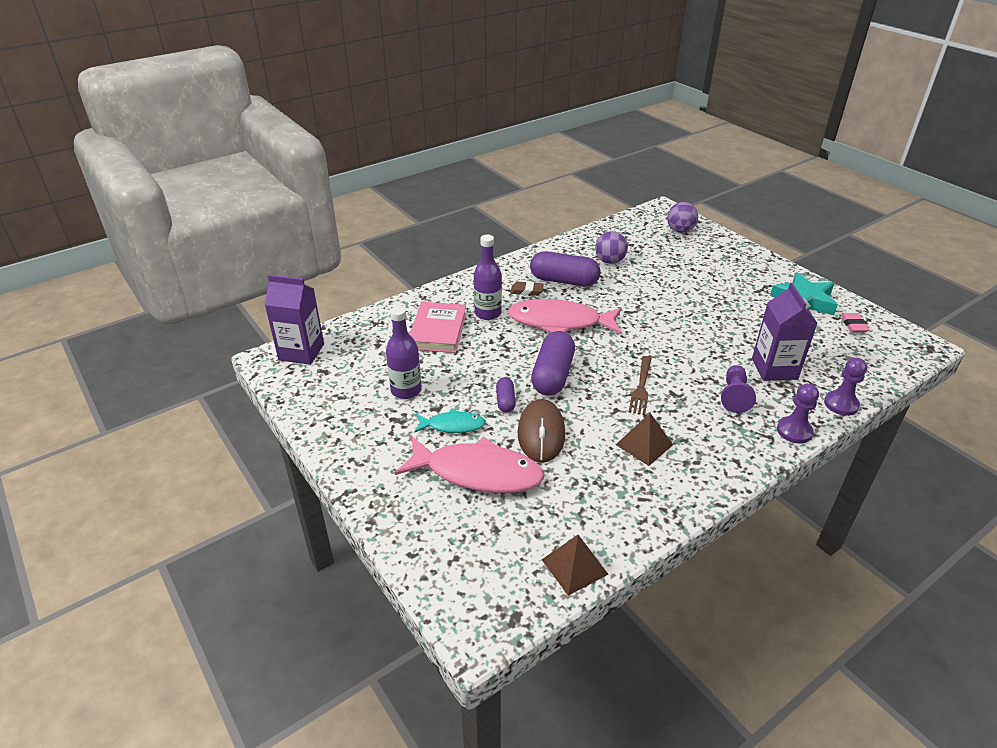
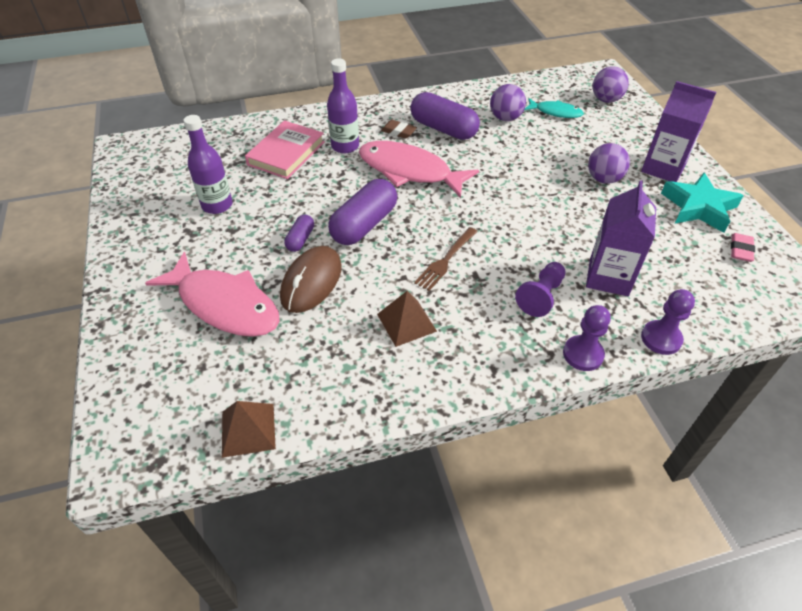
camera: 20 degrees right, 10 degrees up
(301, 352) = (153, 146): purple carton -> purple carton (663, 168)
(453, 425) = (235, 251): turquoise fish -> turquoise fish (555, 112)
(720, 294) = (603, 179): none -> purple ball

